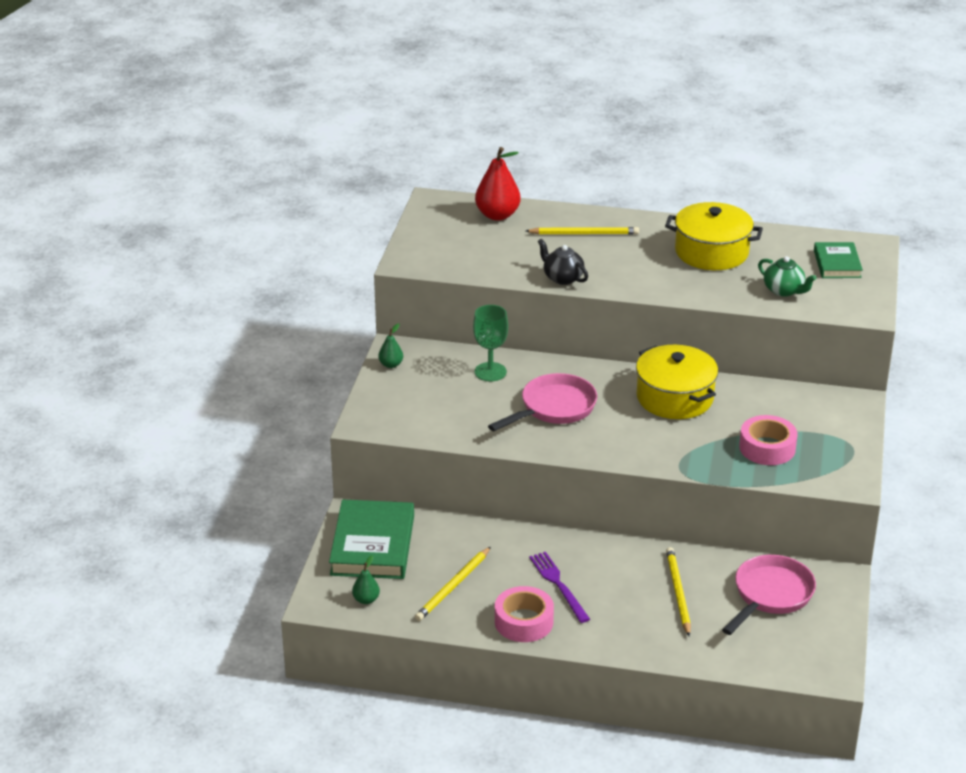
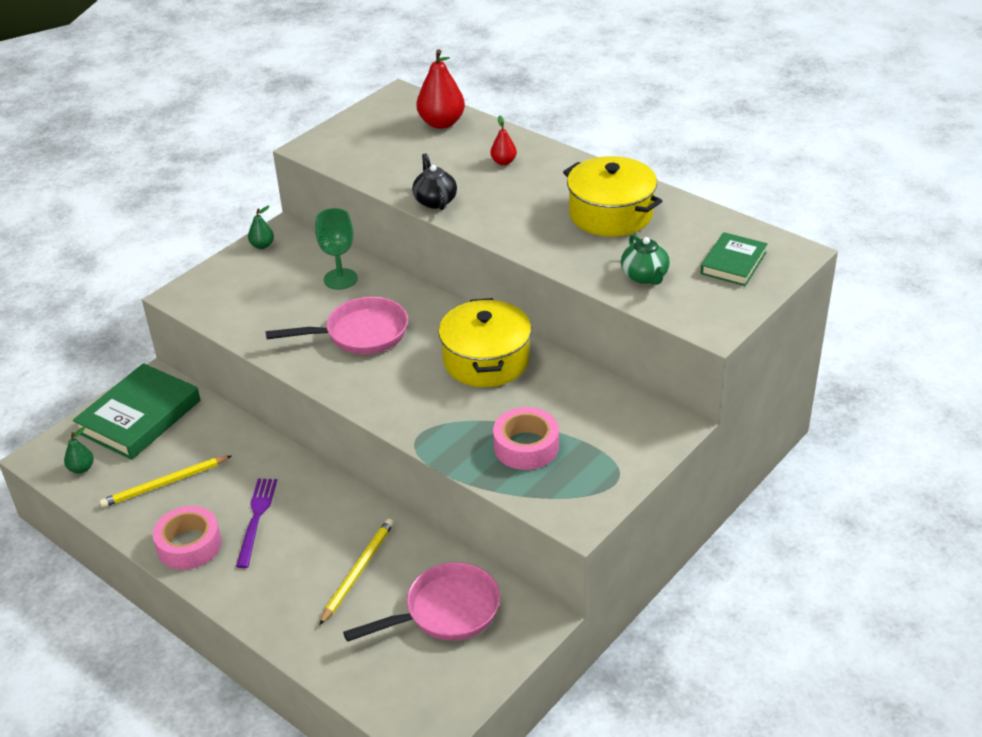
camera: 30 degrees right, 5 degrees up
(584, 233) = (503, 162): yellow pencil -> red pear

